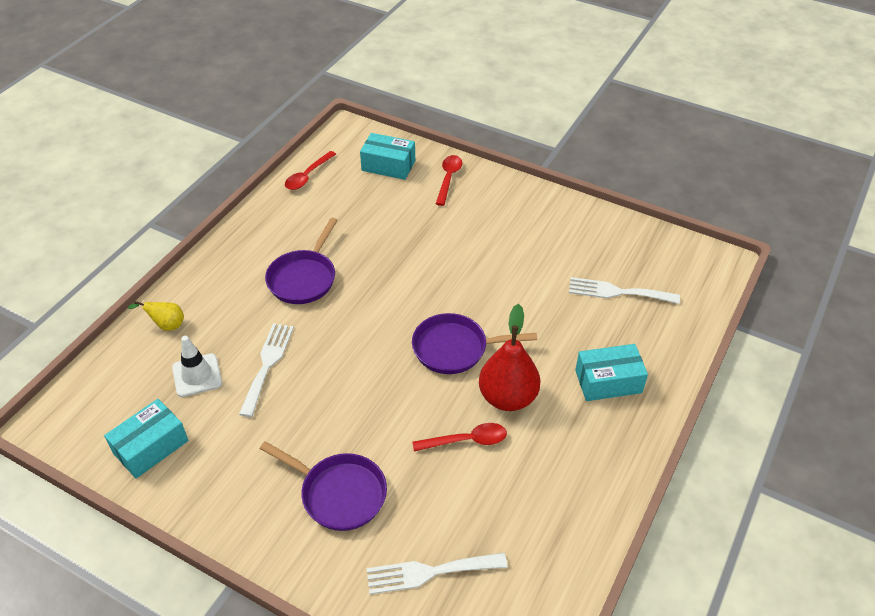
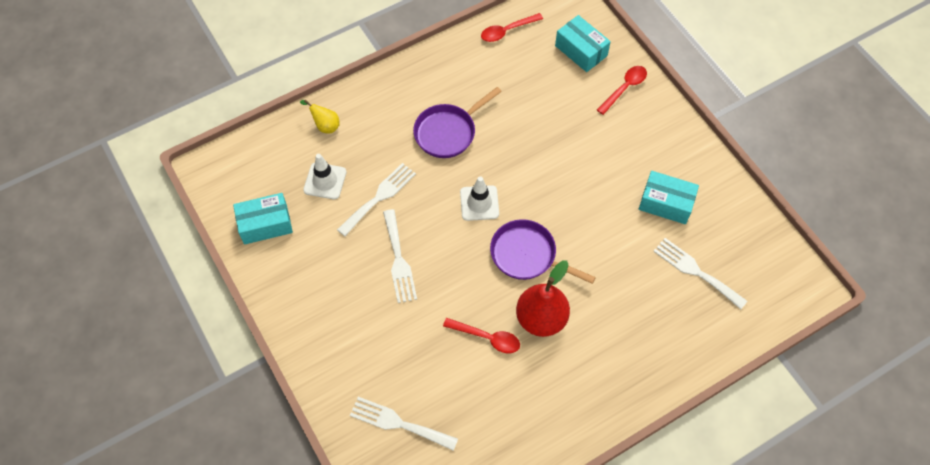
camera: 30 degrees right, 15 degrees up
(326, 412) = (399, 260): none -> white fork
(339, 493) = (372, 330): purple pan -> none
(376, 325) = (479, 203): none -> white traffic cone
(608, 381) = (630, 347): turquoise box -> turquoise box (666, 203)

